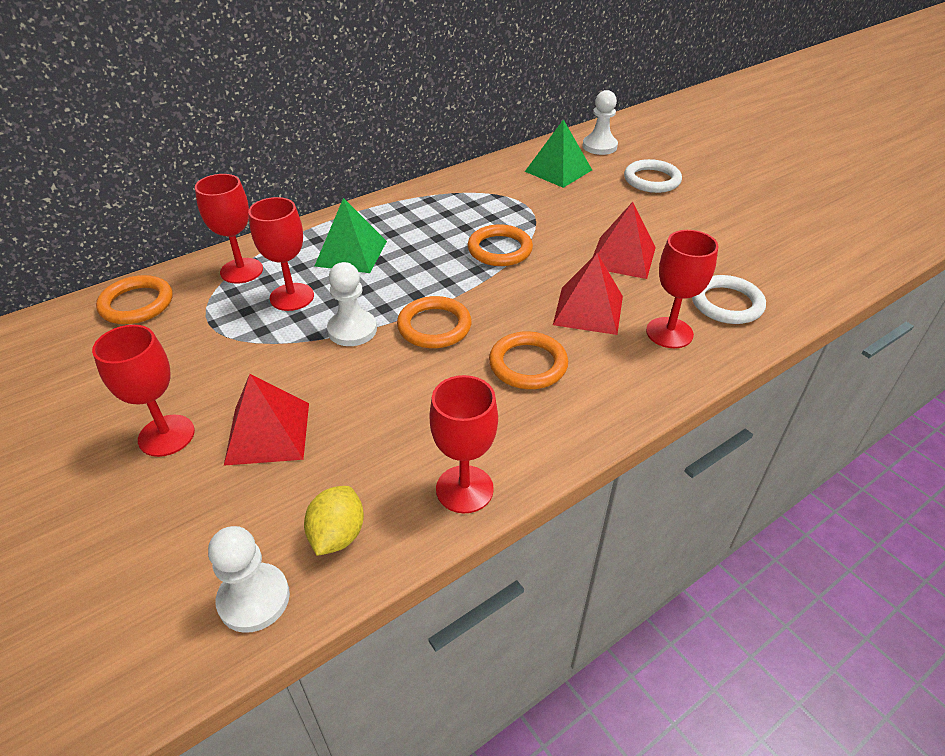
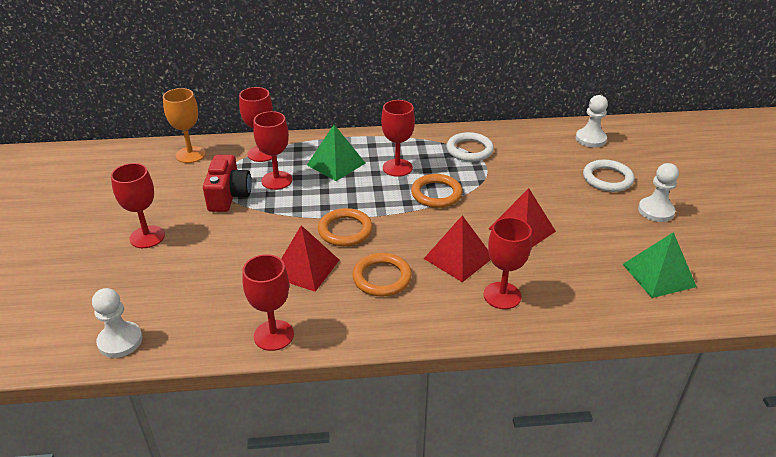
camera: 30 degrees right, 5 degrees down
(137, 304) = (190, 155): orange ring -> orange goblet
(242, 338) = (229, 195): none -> red camera
(268, 433) = (197, 257): red pyramid -> red pyramid (305, 268)
(337, 535) = (185, 328): yellow lemon -> none
(352, 330) = (294, 214): white pawn -> white pawn (656, 211)
(429, 235) = (397, 168): none -> red goblet
(558, 170) = (537, 149): green pyramid -> green pyramid (658, 275)
(726, 303) = (569, 292): white ring -> white ring (469, 150)

